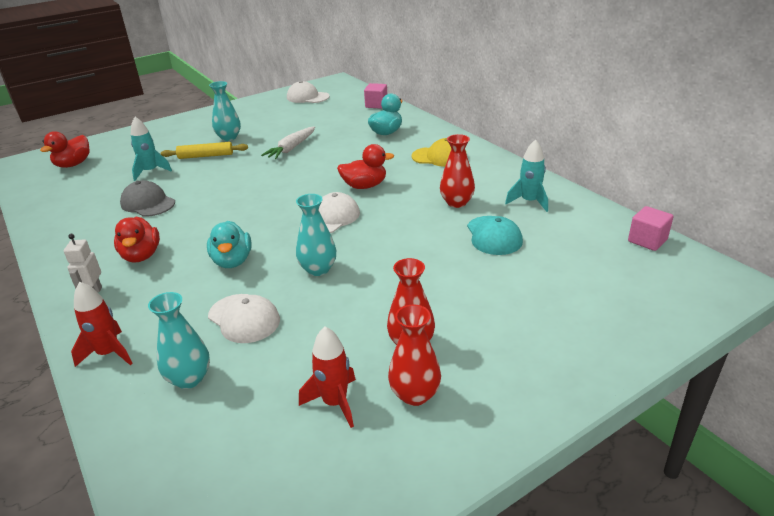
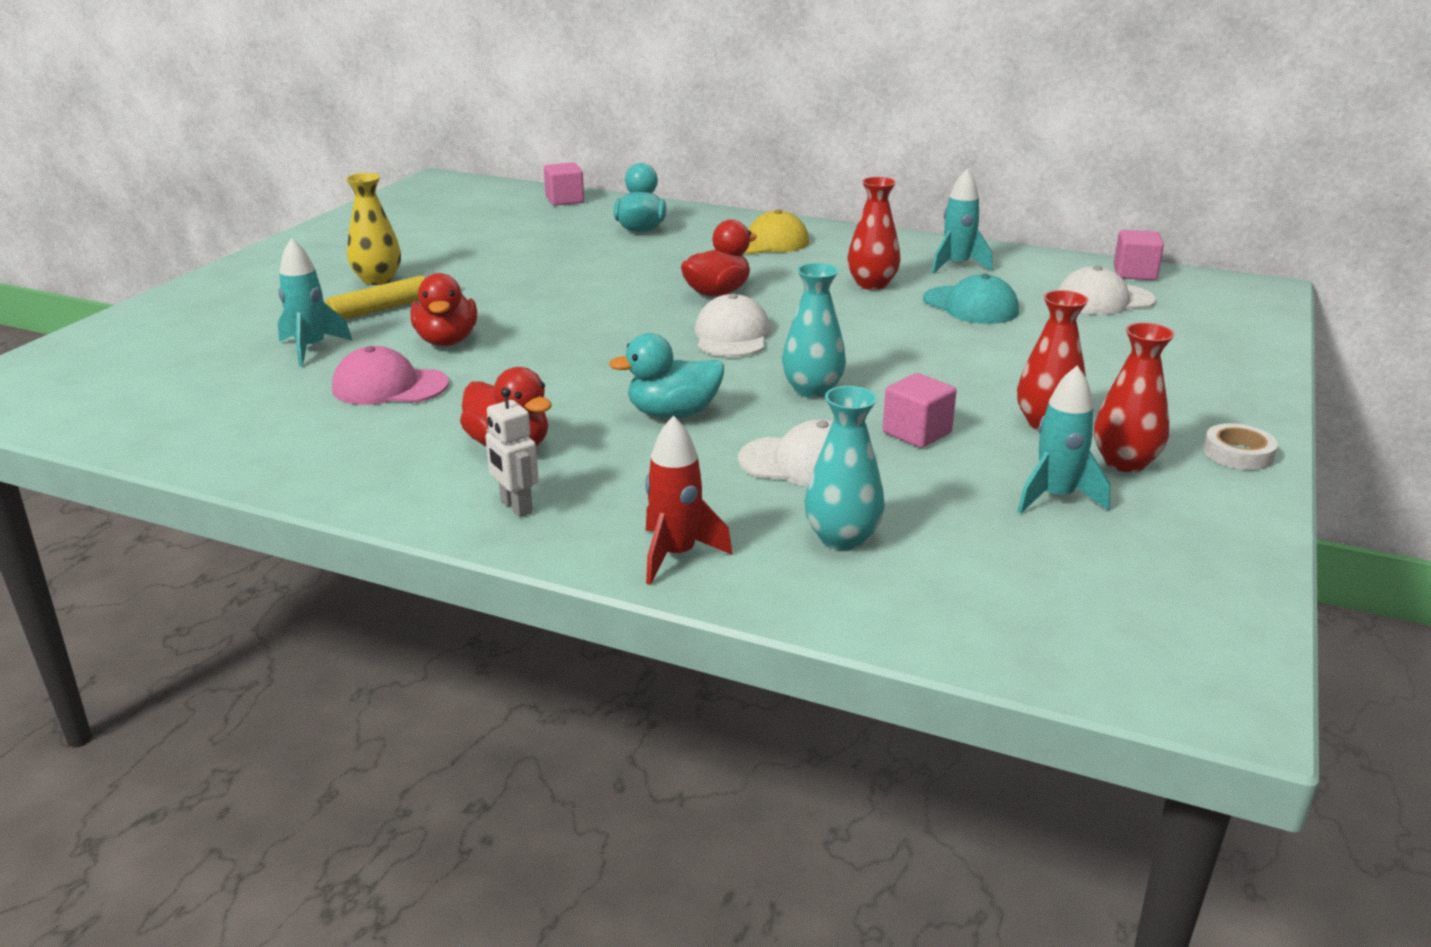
camera: 35 degrees left, 5 degrees down
(73, 164) = (115, 372): red duck -> red duck (447, 341)
(148, 203) = (389, 386): grey cap -> pink cap
(229, 137) = (377, 279): turquoise vase -> yellow vase
(232, 261) = (673, 414): turquoise duck -> turquoise duck turned 120 degrees clockwise
(291, 148) = (520, 273): white carrot -> none
(307, 97) = (426, 207): white cap -> white cap (1104, 300)
(328, 321) = (917, 433): none -> pink cube
(335, 403) = (1055, 497): red rocket -> turquoise rocket
(501, 421) = (1238, 453): none -> white tape

